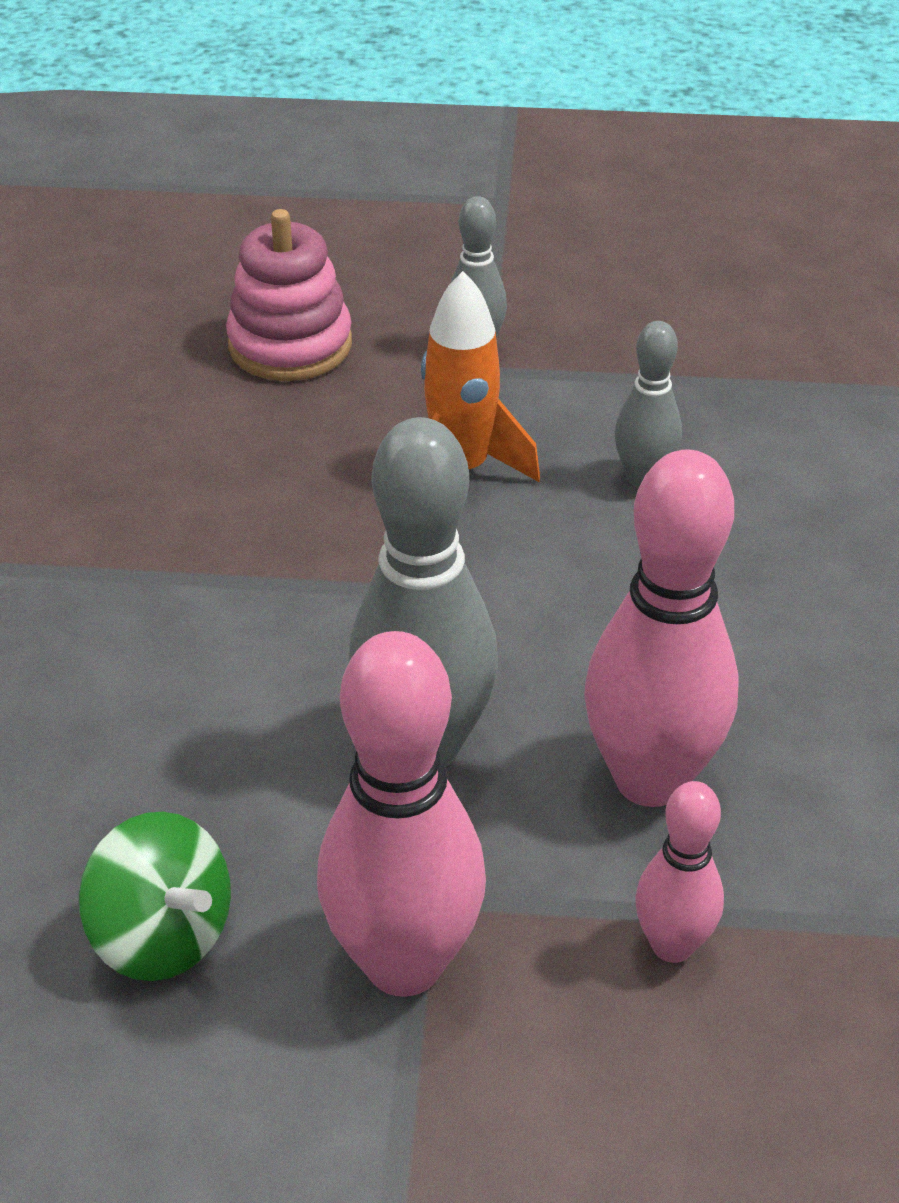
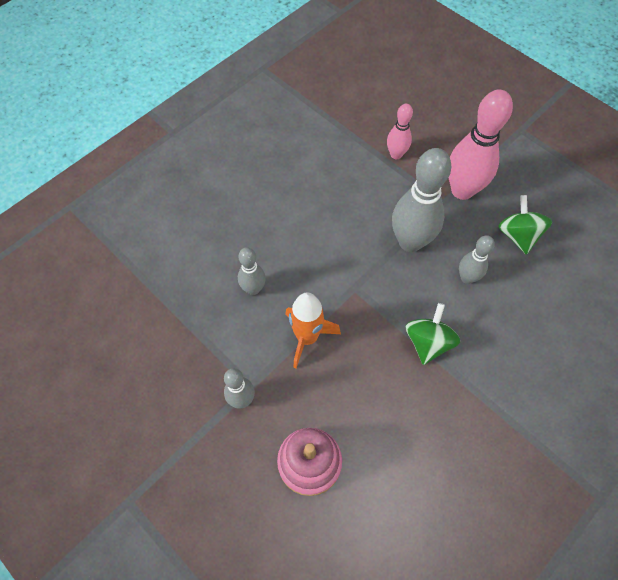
camera: 140 degrees left, 20 degrees up
(223, 588) = (428, 342): none -> green spinning top
(228, 751) = (467, 278): none -> grey bowling pin
(650, 779) = (360, 193): pink bowling pin -> none

